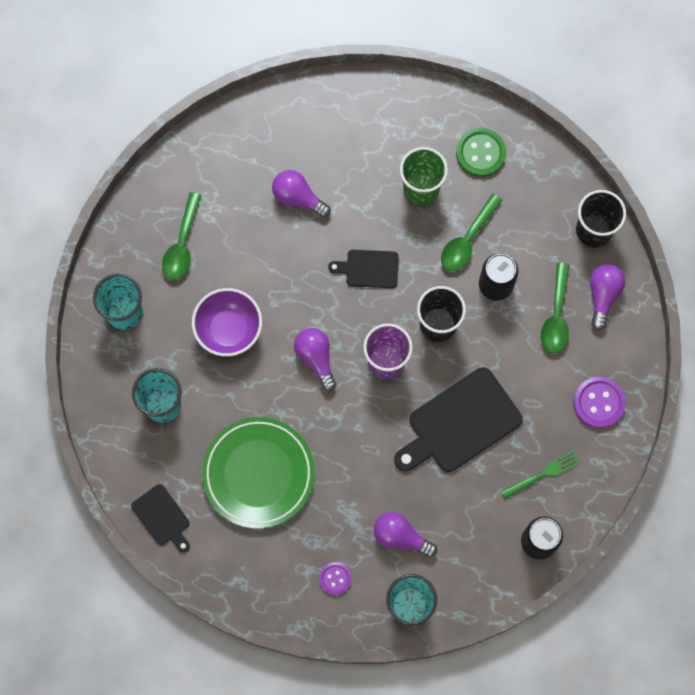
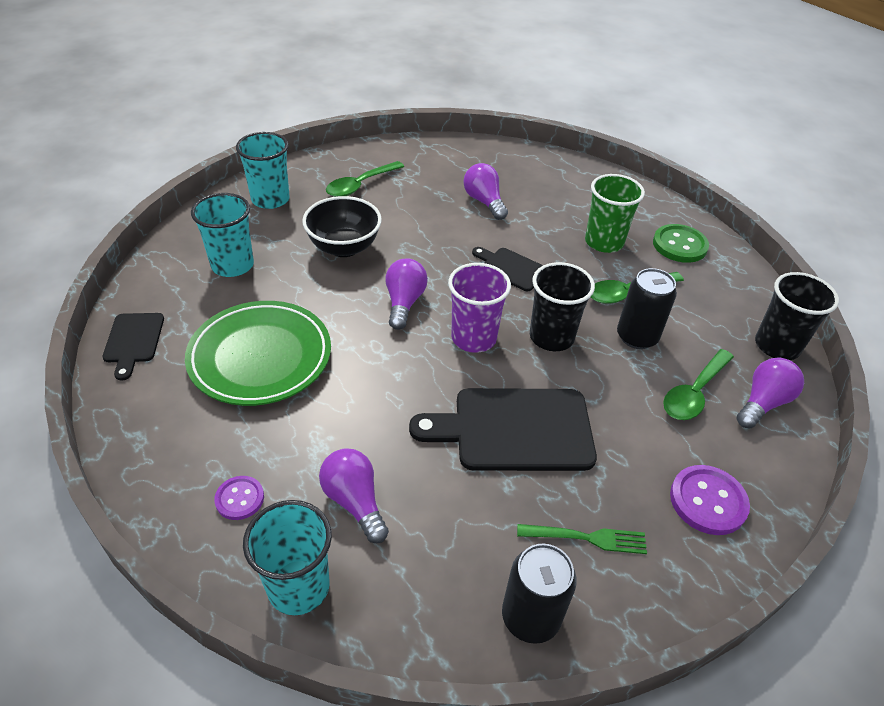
camera: 30 degrees right, 30 degrees down
(229, 329) = (344, 247): purple bowl -> black bowl

